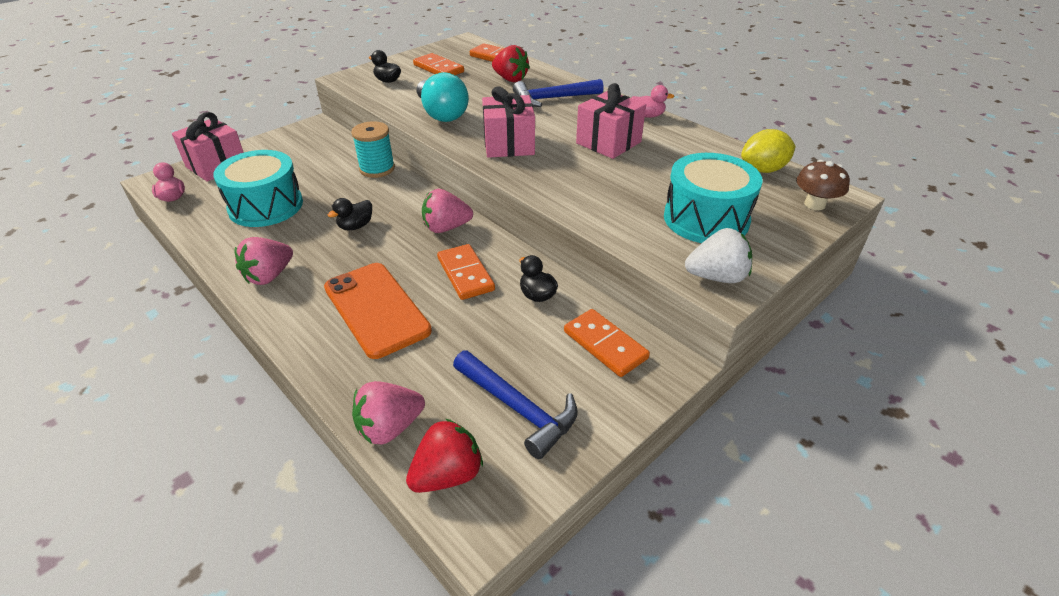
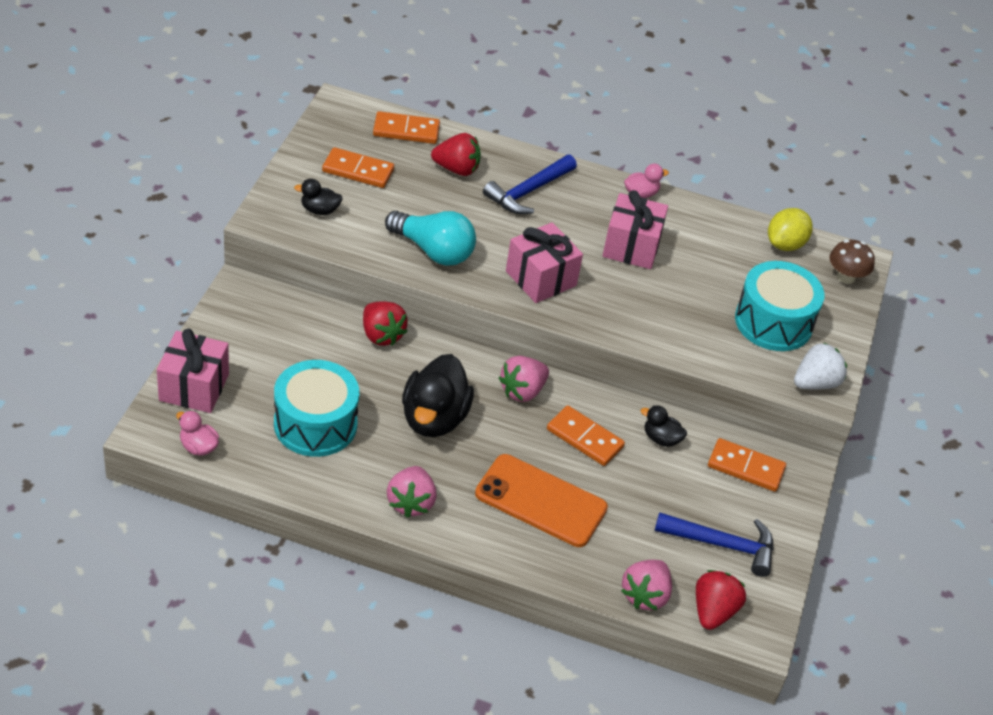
camera: 35 degrees left, 5 degrees up
(355, 226) = (434, 418): black duck -> black duck, size x2.06
(377, 169) = (381, 335): turquoise spool -> red strawberry

